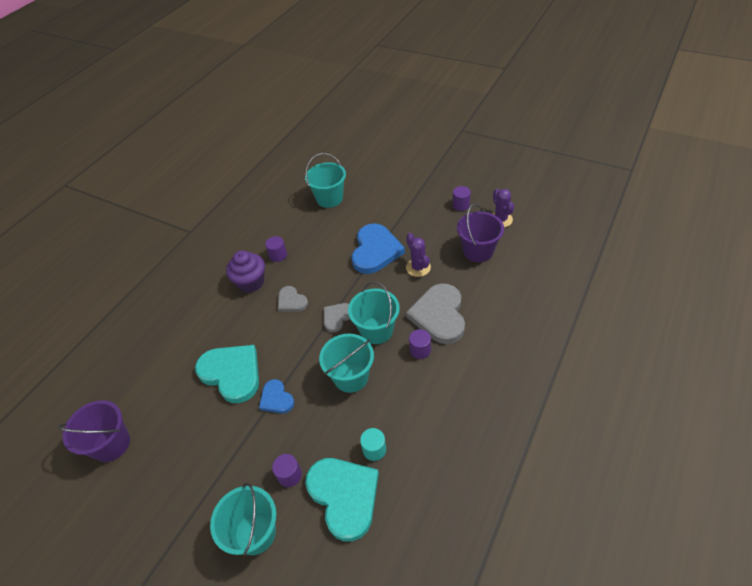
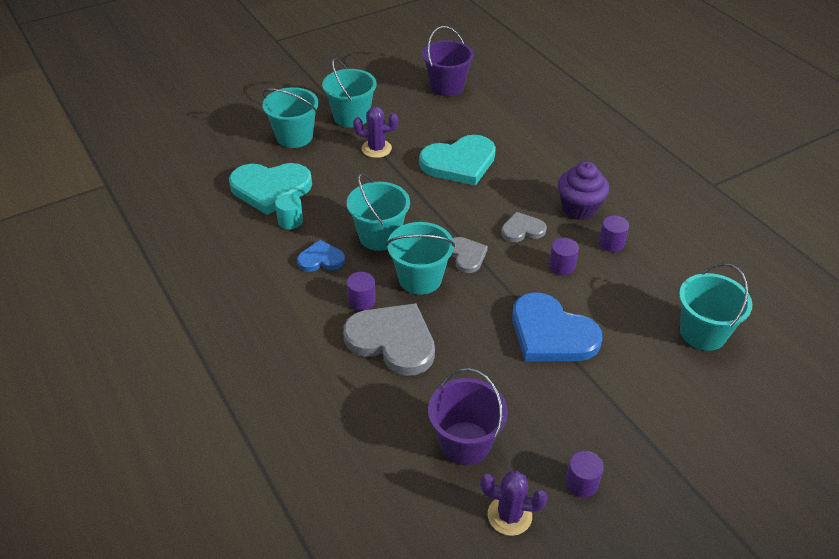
camera: 115 degrees right, 5 degrees down
(197, 499) = (351, 117): none -> turquoise bucket
(276, 398) = (403, 181): blue heart -> blue heart (321, 259)
(289, 475) = (321, 166): purple cylinder -> purple cylinder (562, 266)
(418, 267) = (486, 361): purple cactus -> purple cactus (376, 149)

